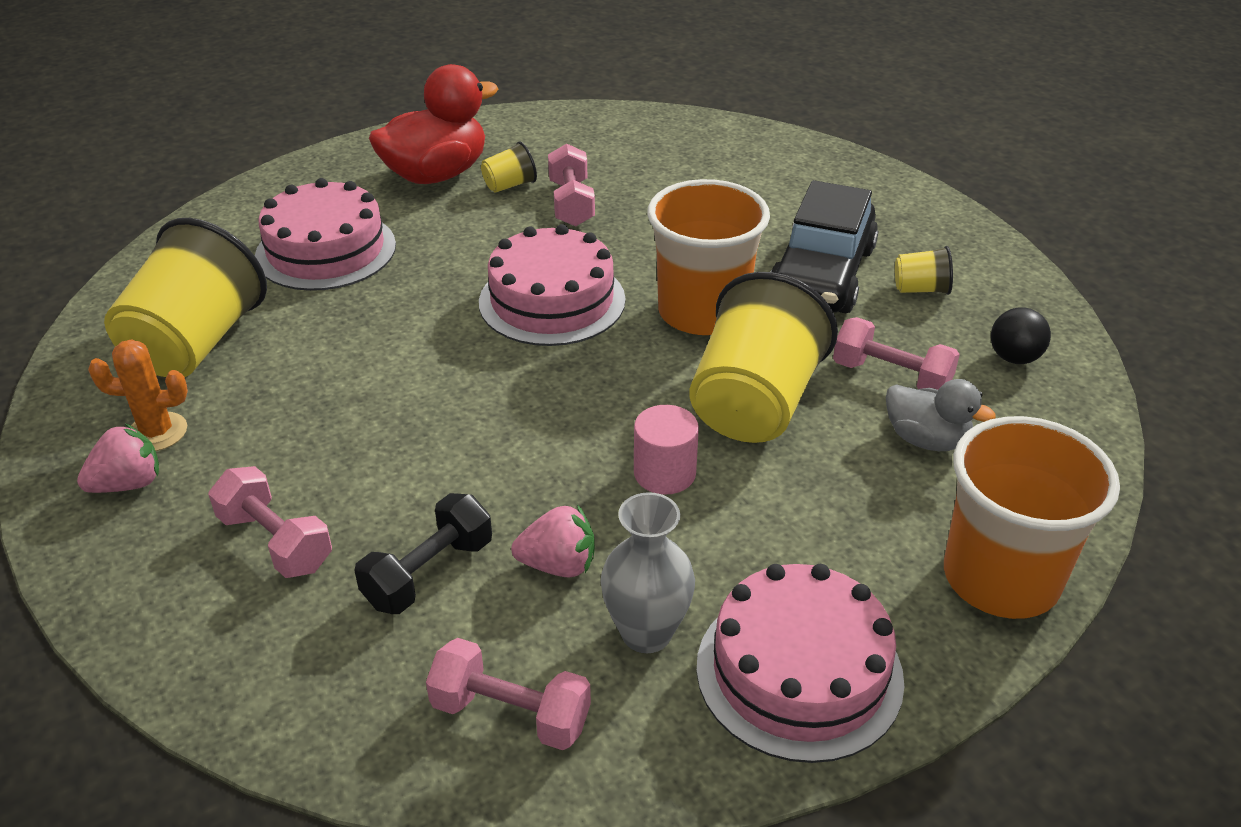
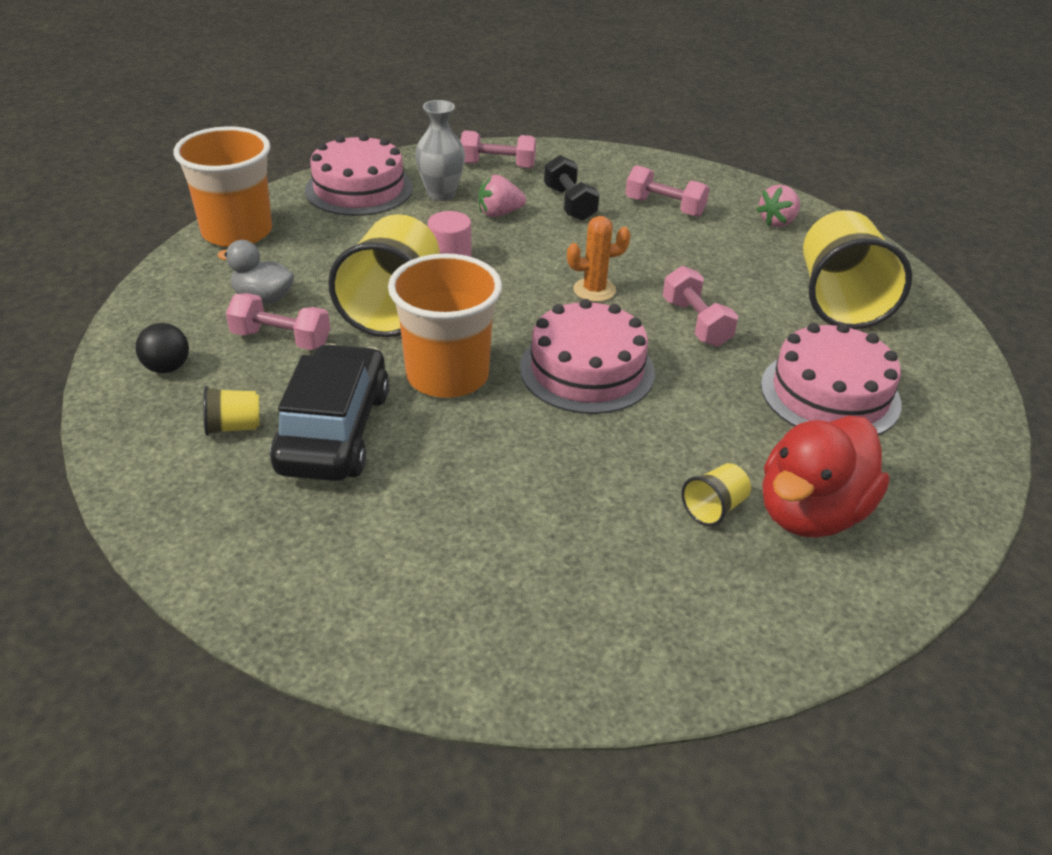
camera: 165 degrees right, 0 degrees up
(157, 432) = (795, 247): orange cactus -> orange cactus (594, 290)
(428, 573) = (569, 204): black dumbbell -> black dumbbell turned 45 degrees counterclockwise
(571, 203) = (627, 490): pink dumbbell -> pink dumbbell (696, 323)

